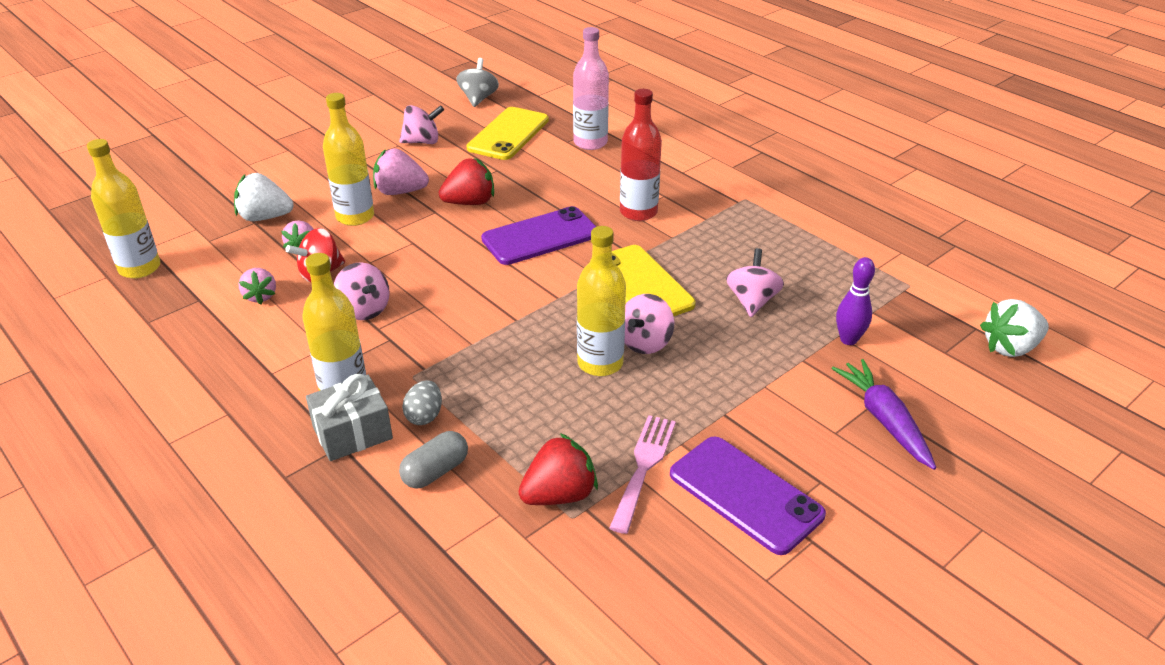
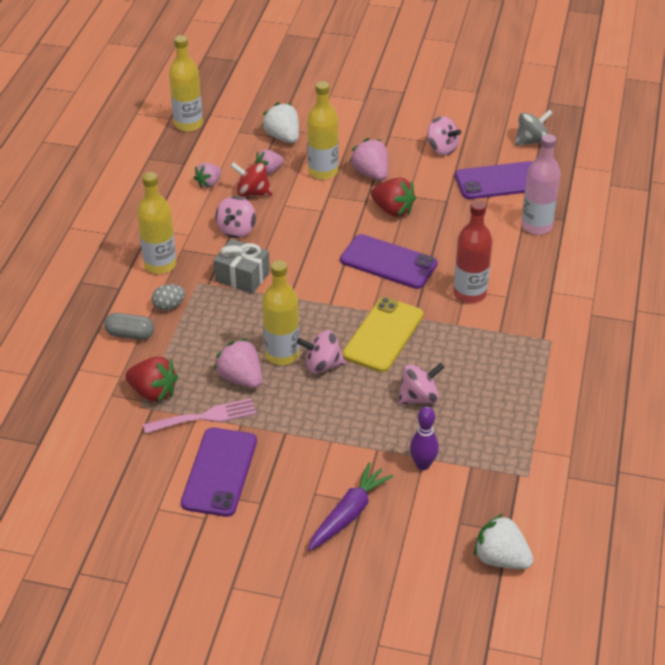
camera: 55 degrees right, 5 degrees up
(352, 433) = (132, 286): grey gift -> grey gift (242, 276)
(508, 134) = (499, 181): yellow phone -> purple phone
(607, 410) = (241, 378): none -> pink strawberry

